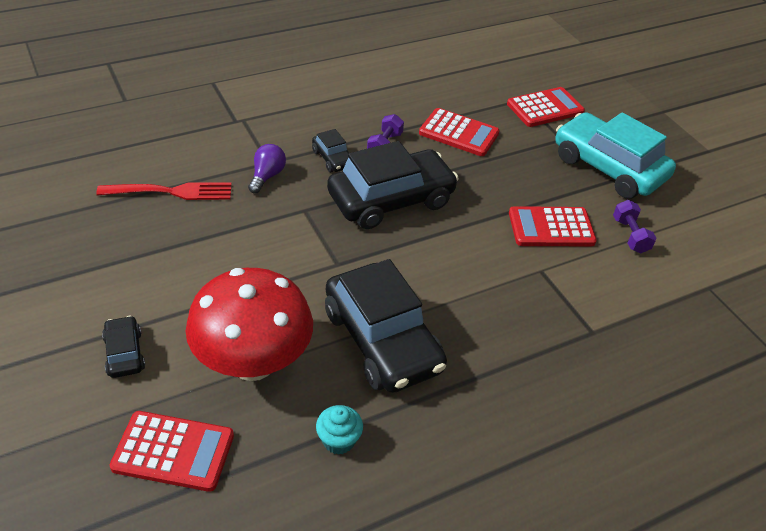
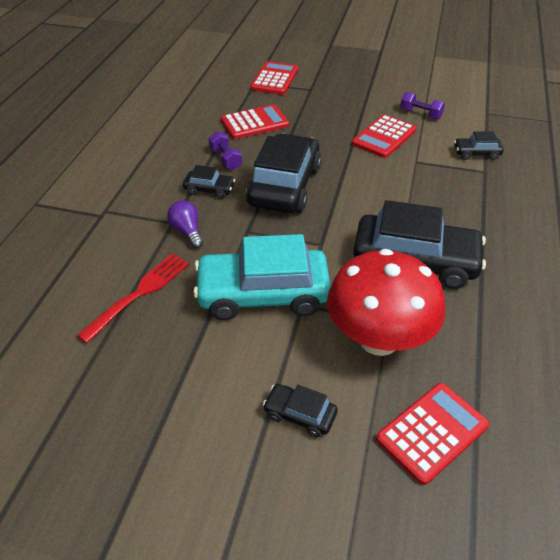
camera: 45 degrees left, 0 degrees up
(338, 440) = (488, 331): turquoise cupcake -> none
(608, 168) = (356, 88): turquoise car -> turquoise car (263, 294)
(617, 311) = (476, 153): none -> black car

